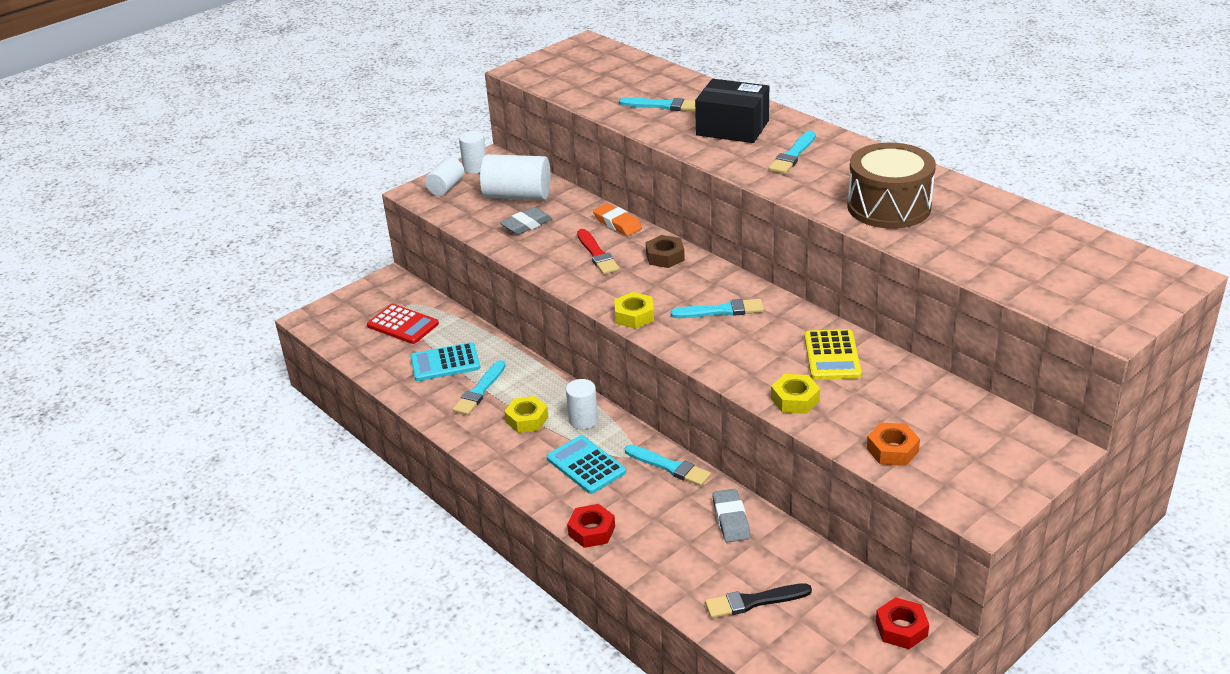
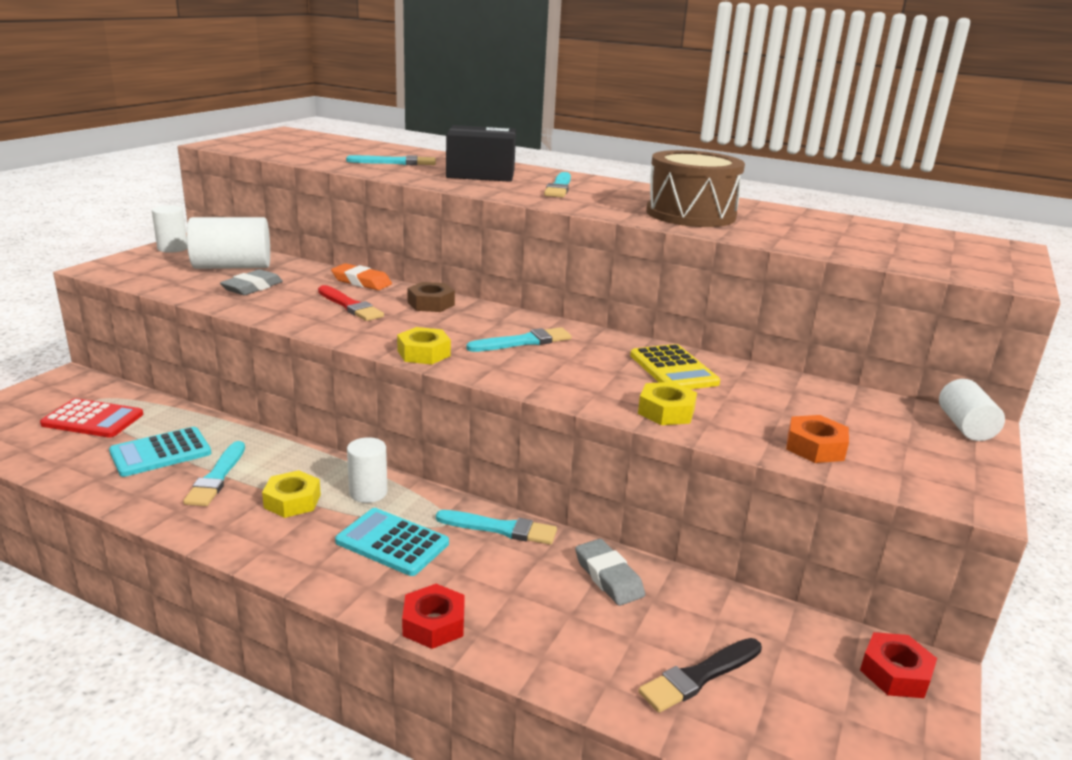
camera: 25 degrees left, 10 degrees down
(446, 187) = (139, 263): white cylinder -> white cylinder (965, 427)

